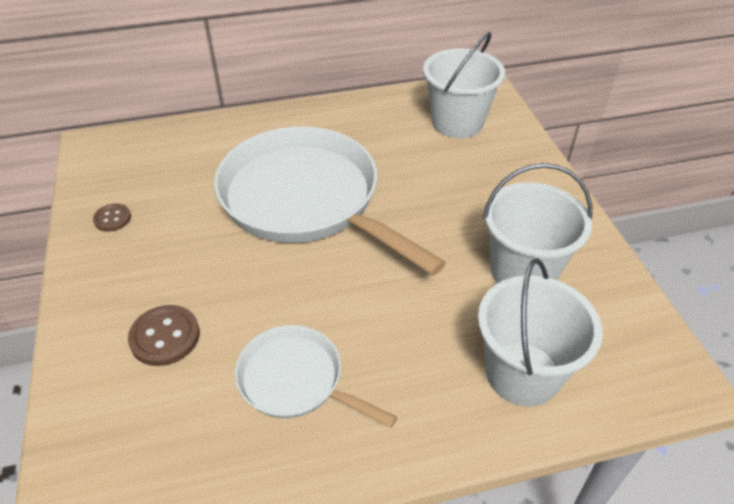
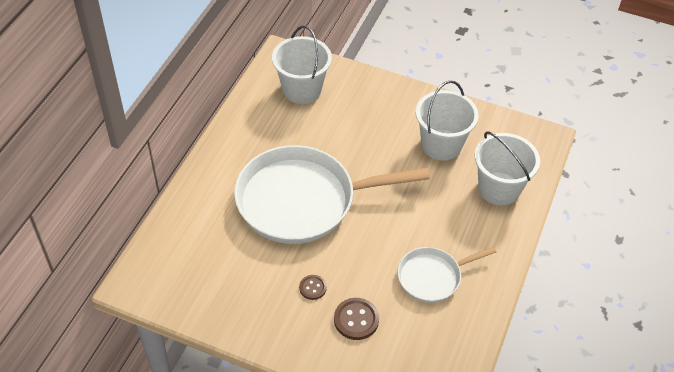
camera: 55 degrees left, 5 degrees up
(112, 218) = (228, 305): brown button -> brown button (312, 288)

